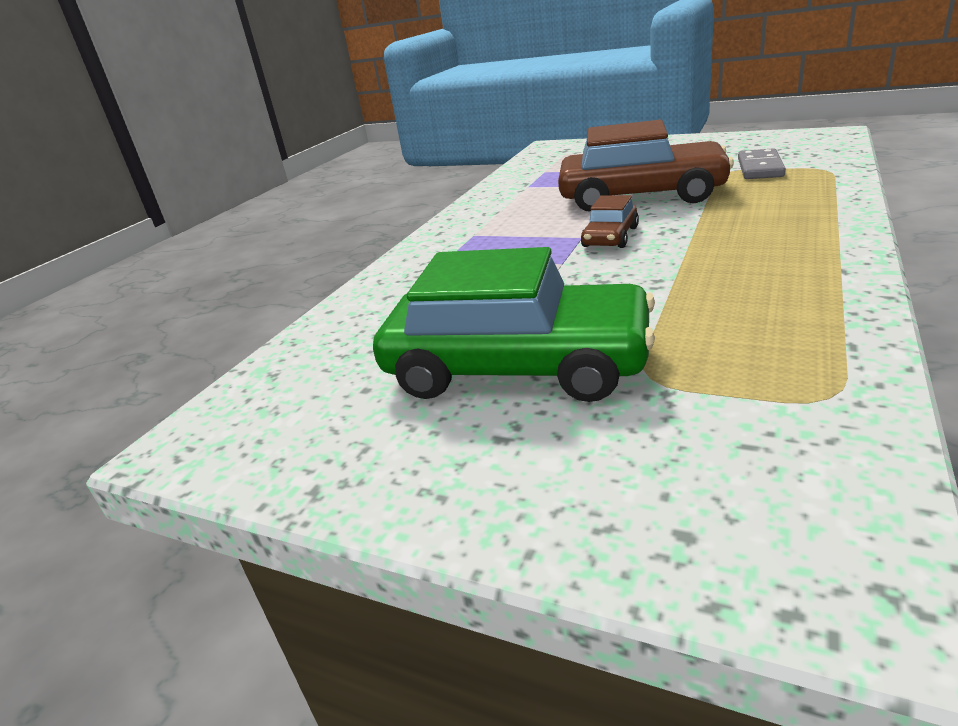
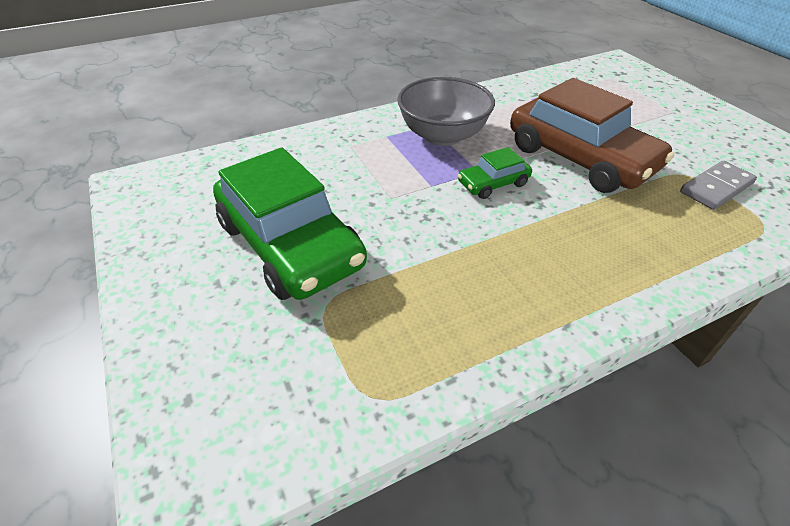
camera: 35 degrees right, 15 degrees up
(501, 235) = (443, 136): none -> grey bowl
(610, 237) = (493, 183): brown car -> green car

